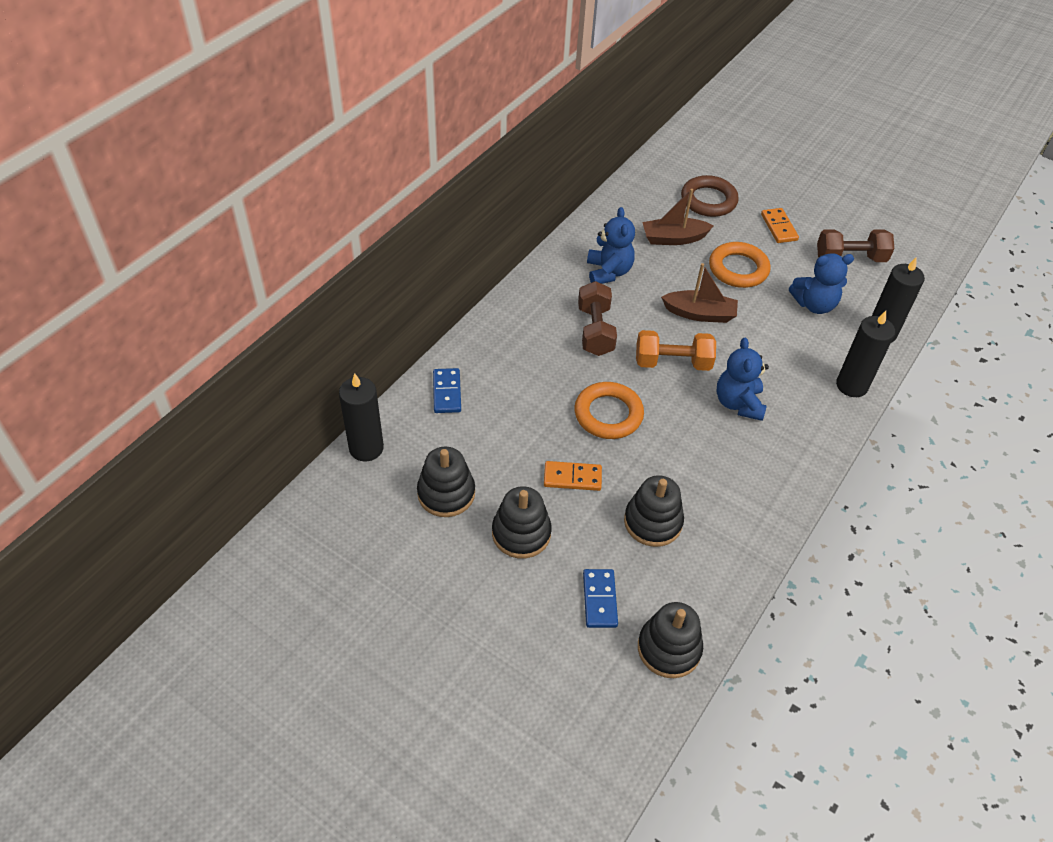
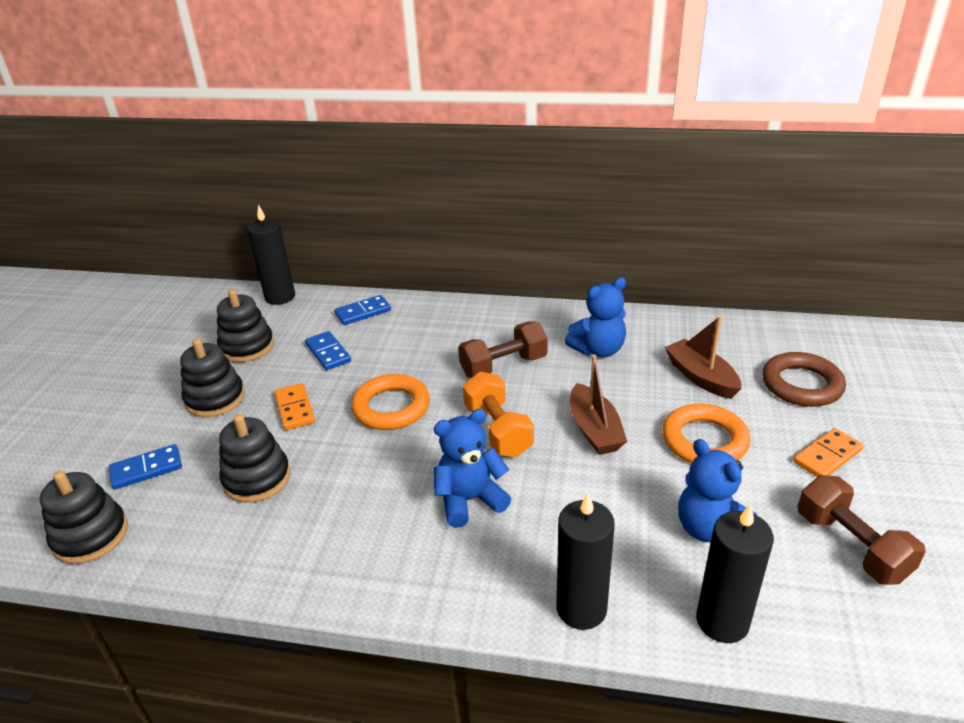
camera: 70 degrees right, 15 degrees down
(499, 434) = (328, 353): none -> blue domino

